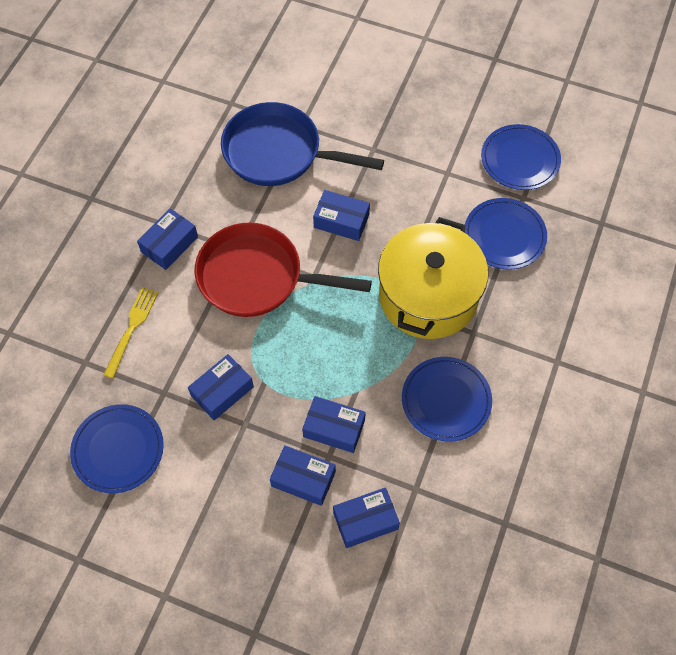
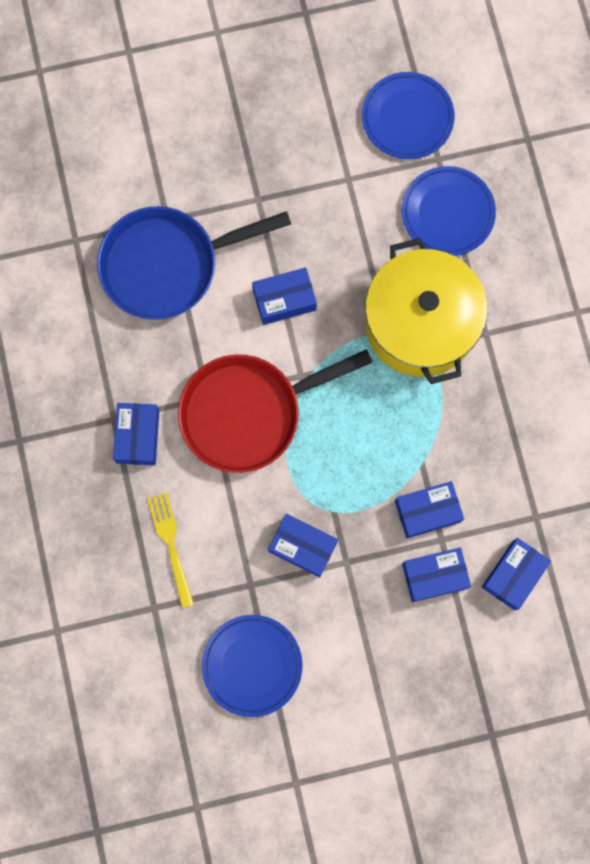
camera: 35 degrees left, 15 degrees up
(222, 391) = (303, 546): blue box -> blue box turned 75 degrees counterclockwise
(446, 400) = (506, 416): blue plate -> none

